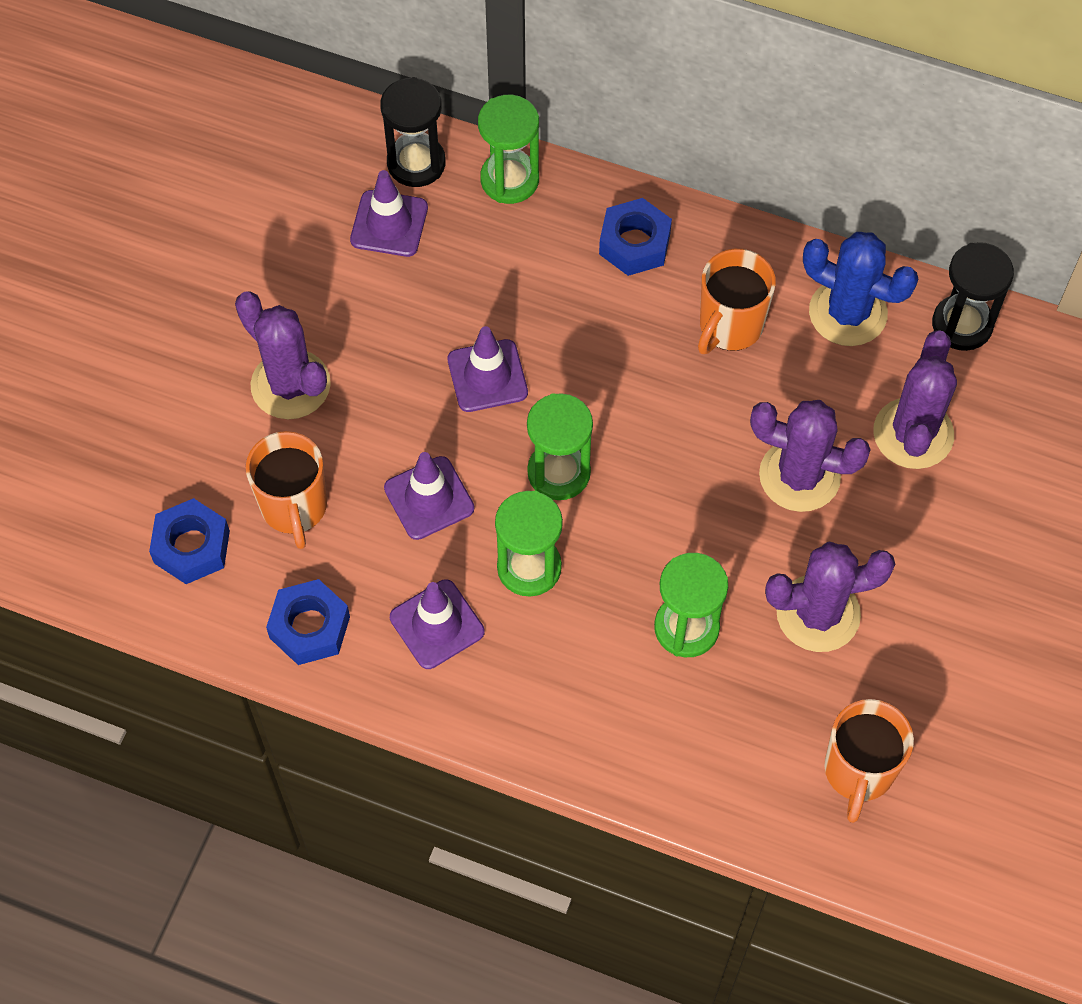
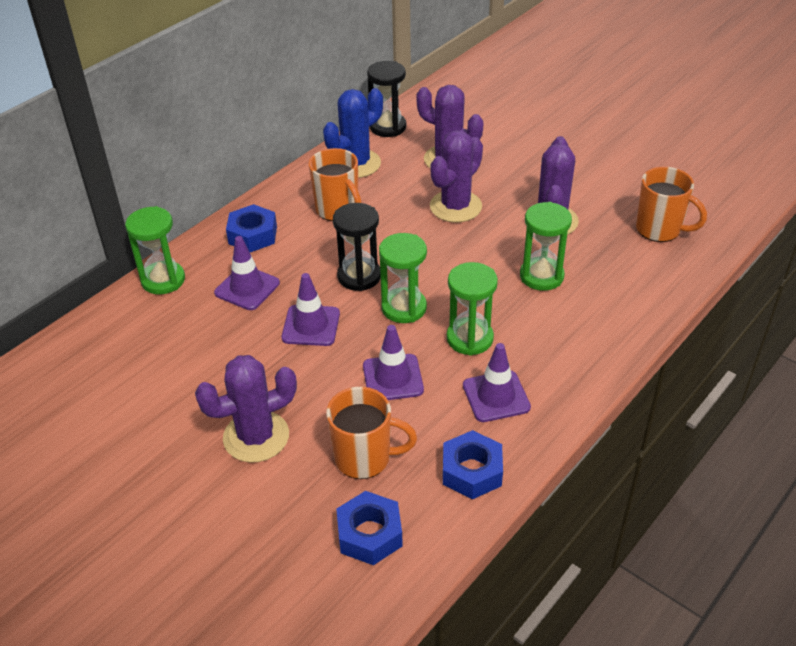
camera: 70 degrees left, 20 degrees down
(389, 224) = (154, 349): purple traffic cone -> purple traffic cone (247, 288)
(416, 163) = (114, 323): black hourglass -> black hourglass (359, 276)

